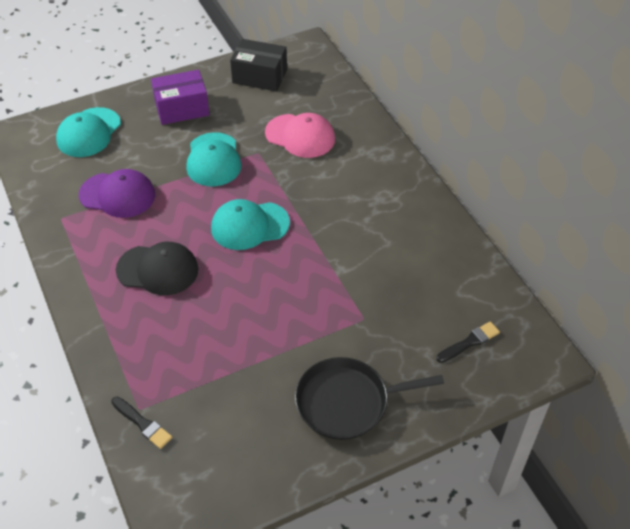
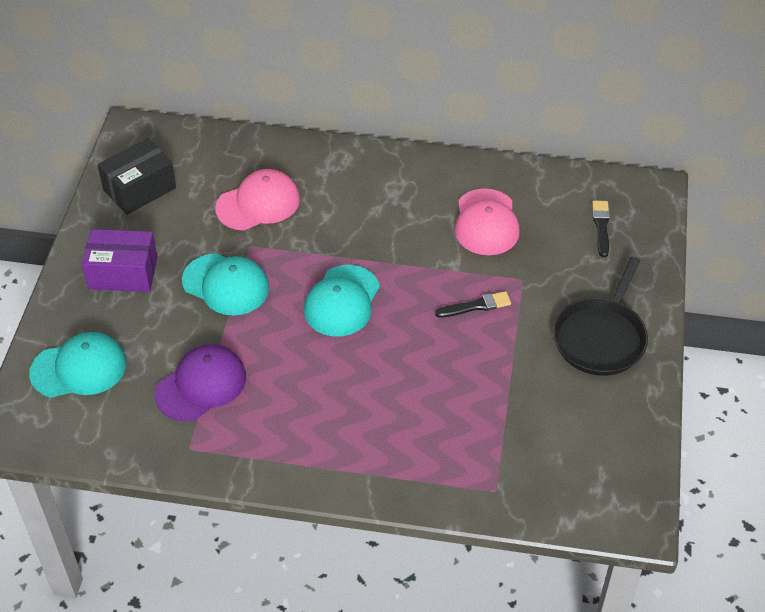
camera: 55 degrees left, 0 degrees up
(89, 133) = (79, 368): turquoise cap -> turquoise cap turned 75 degrees counterclockwise
(142, 424) = (514, 495): black brush -> black brush (476, 306)
(158, 270) = (336, 399): black cap -> none
(182, 108) = (123, 273): purple box -> purple box turned 75 degrees clockwise
(401, 267) = (486, 222): none -> pink cap

